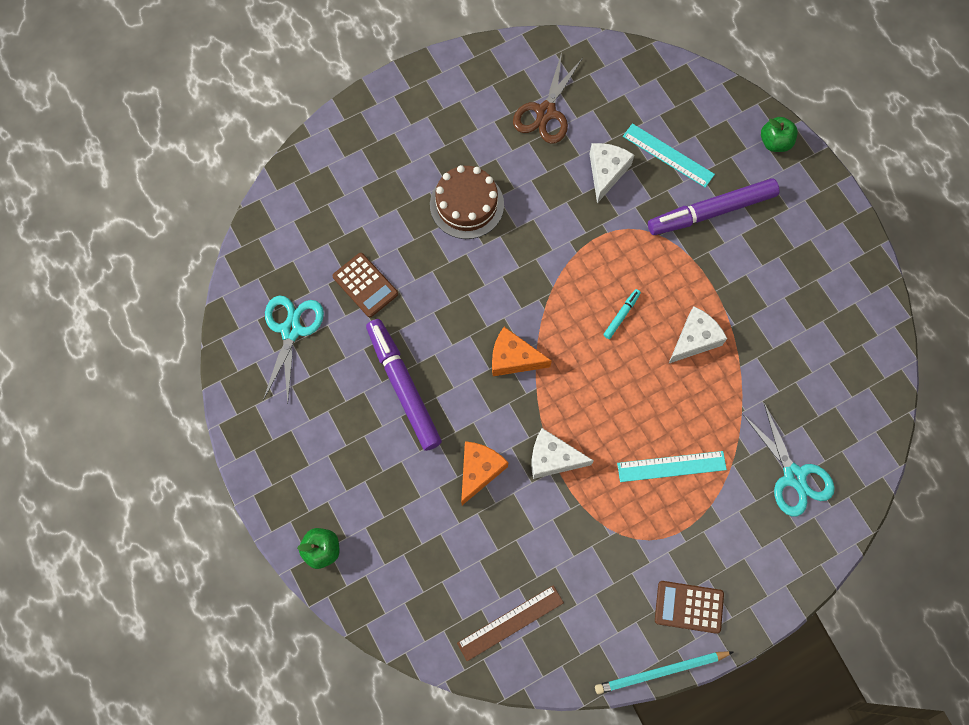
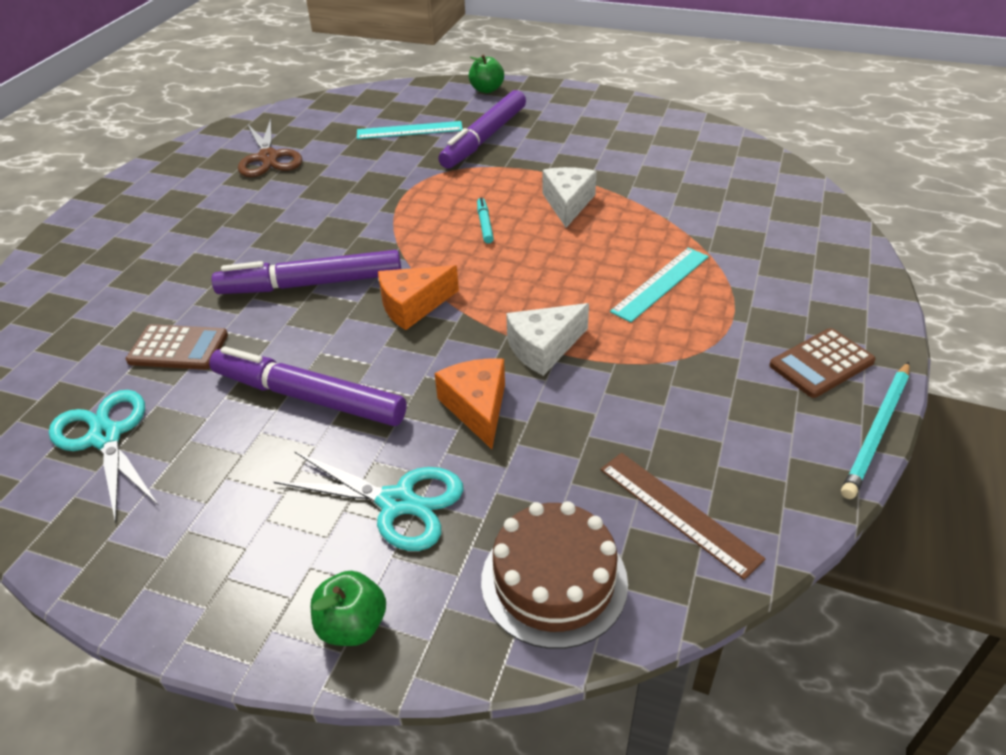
camera: 40 degrees left, 30 degrees down
(467, 204) = (245, 239): brown cake -> brown cake (554, 581)
(473, 286) = (311, 284): none -> purple marker
(510, 623) = (678, 512): brown ruler -> brown ruler turned 60 degrees counterclockwise
(606, 172) = (365, 161): white cheese -> none
(794, 476) = (764, 228): turquoise scissors -> turquoise scissors (397, 502)

